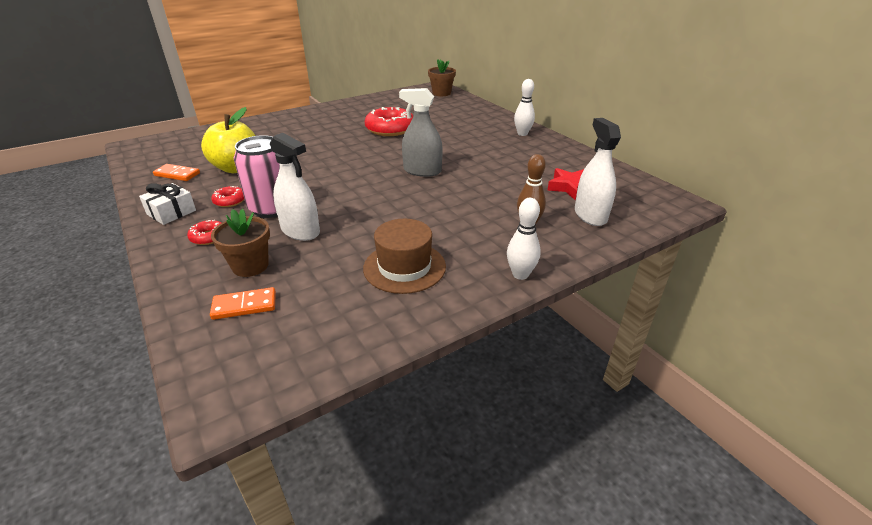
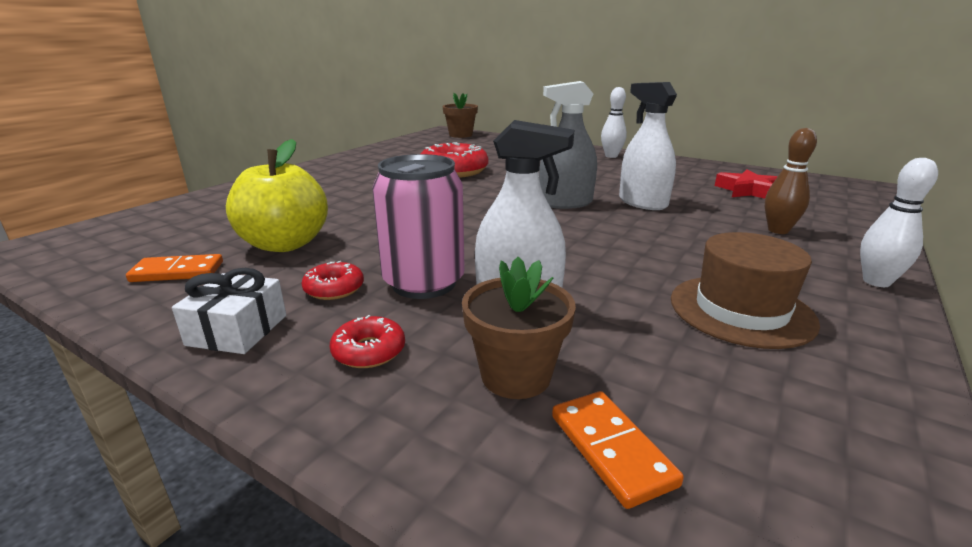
camera: 25 degrees left, 10 degrees down
(244, 306) = (611, 449): orange domino -> orange domino turned 75 degrees counterclockwise
(590, 215) = (815, 210): white spray bottle -> white spray bottle (642, 202)

